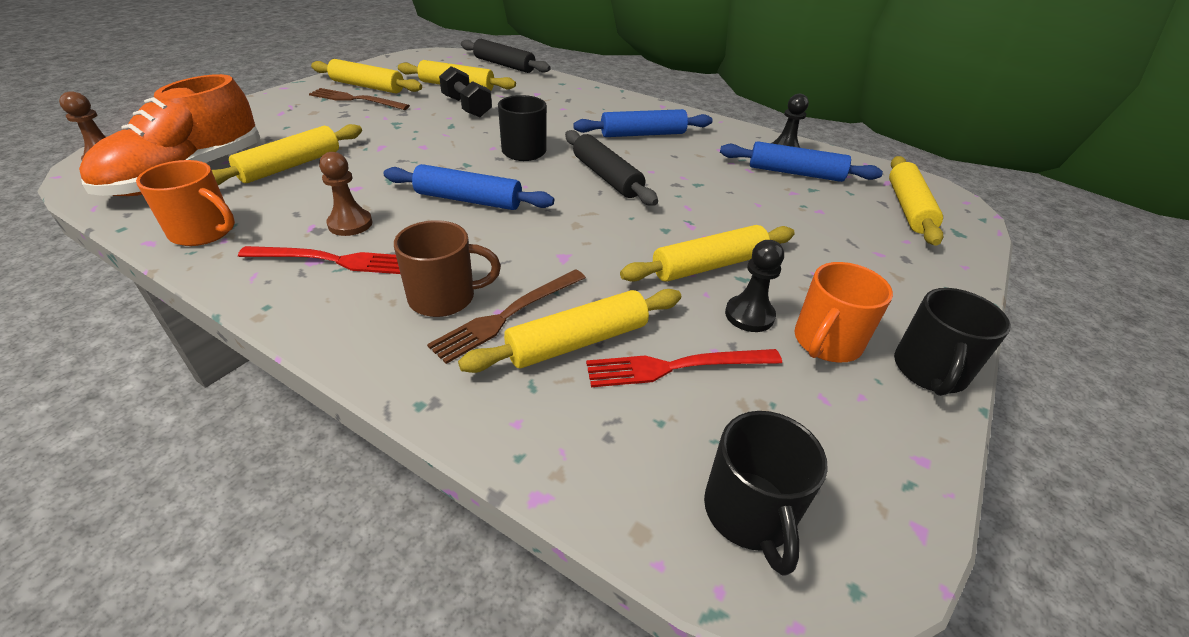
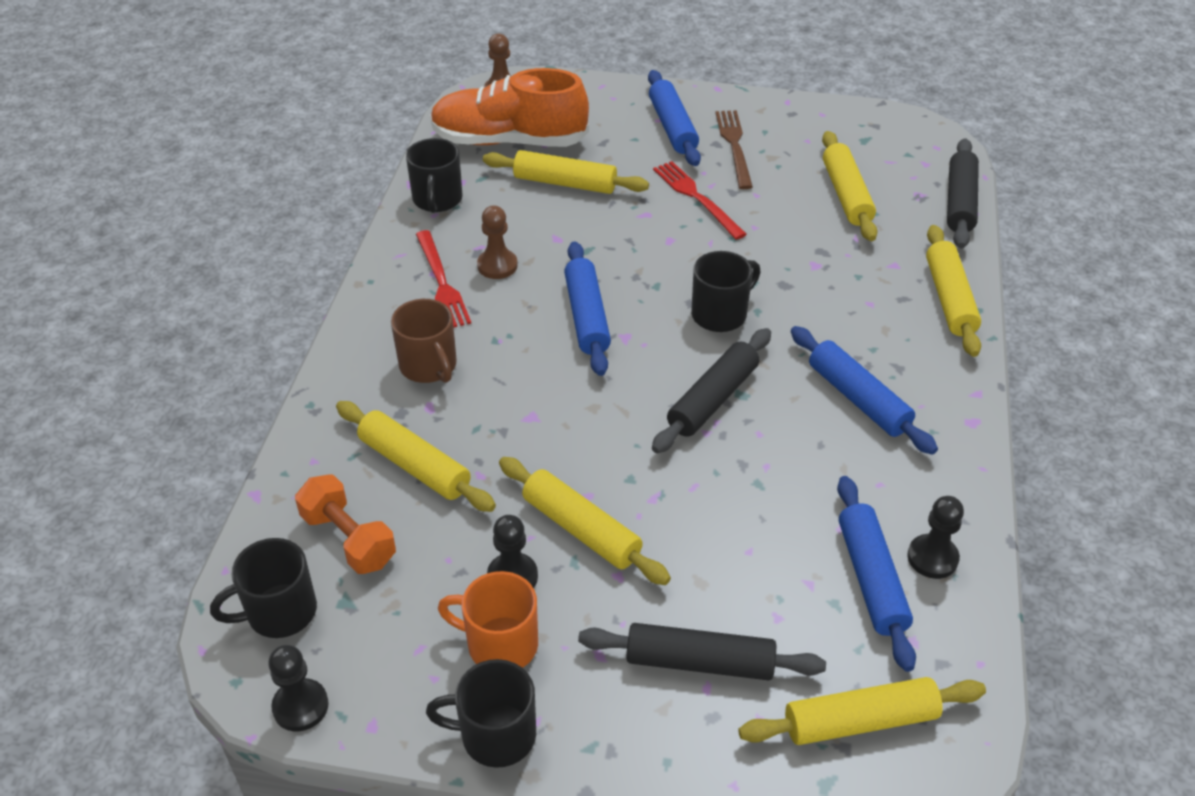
camera: 70 degrees right, 5 degrees up
(204, 232) = (437, 200): orange mug -> black mug
(298, 111) = (672, 127): none -> blue rolling pin
(367, 86) = (775, 136): yellow rolling pin -> yellow rolling pin (949, 299)
(467, 107) = (794, 227): black dumbbell -> none
(508, 315) = (426, 412): brown fork -> none
(657, 419) = (348, 539): none -> orange dumbbell
(676, 367) = (413, 538): red fork -> red fork (696, 198)
(856, 250) = (699, 662): none -> black rolling pin
(897, 522) = (300, 706): none -> black pawn

